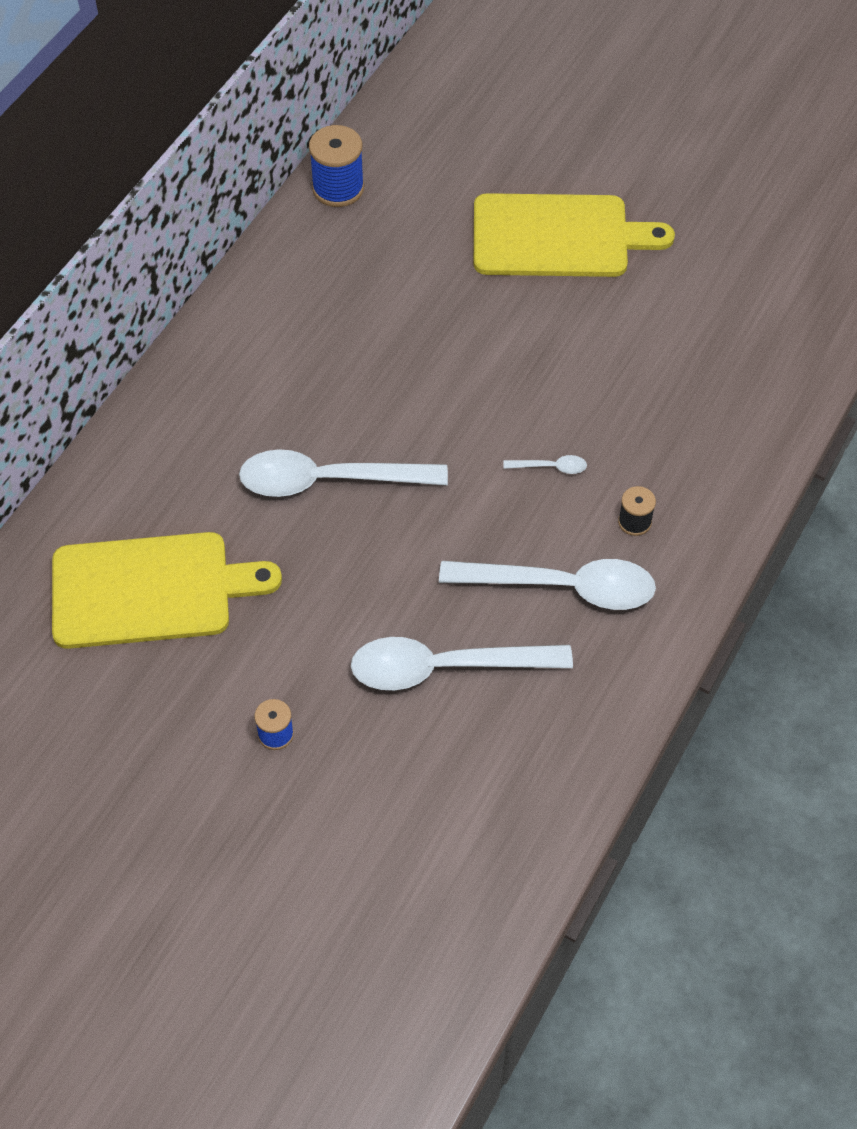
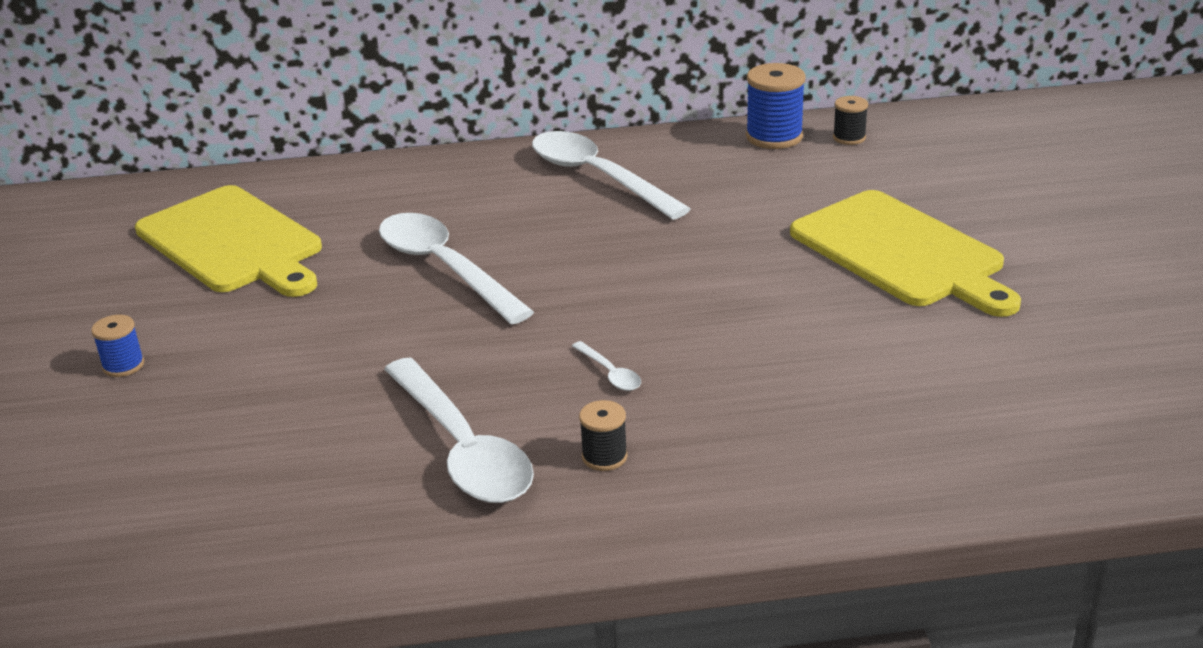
camera: 55 degrees right, 25 degrees down
(385, 152) = (849, 138): none -> black spool
(444, 667) = (285, 422): white spoon -> white spoon (597, 176)

